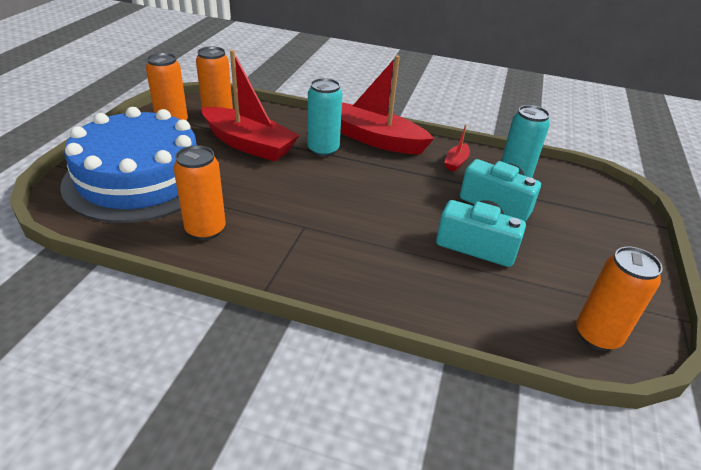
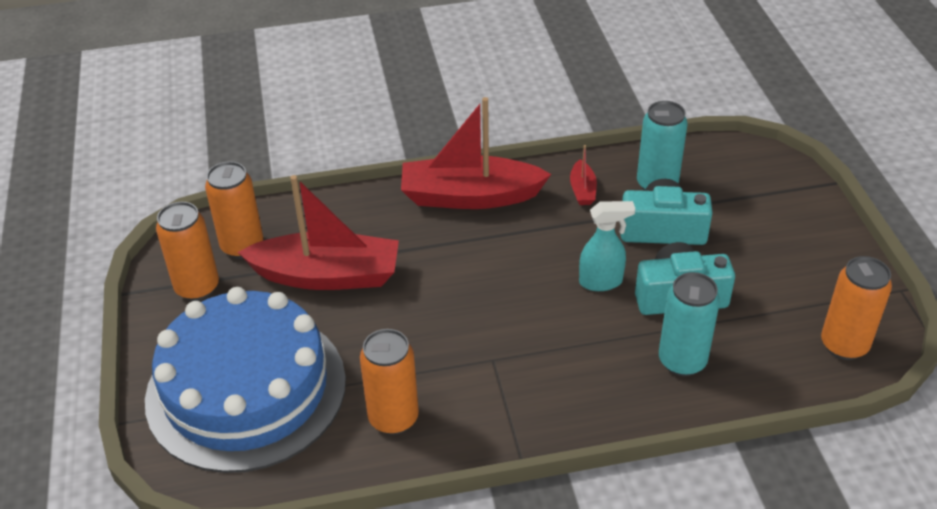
camera: 25 degrees left, 5 degrees up
(323, 150) = (422, 242): turquoise can -> turquoise can (682, 361)
(423, 214) = (601, 282): none -> turquoise spray bottle

